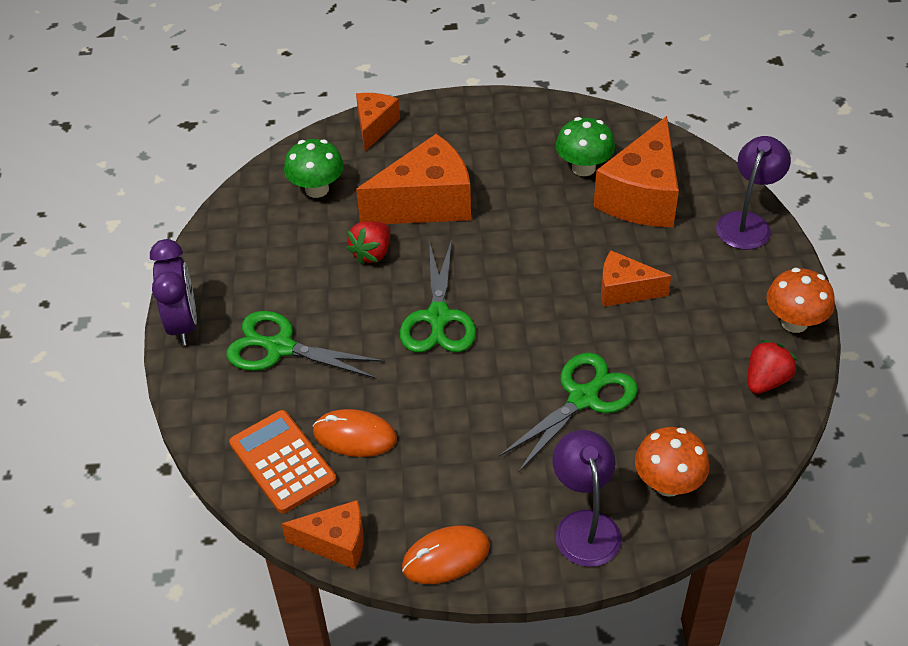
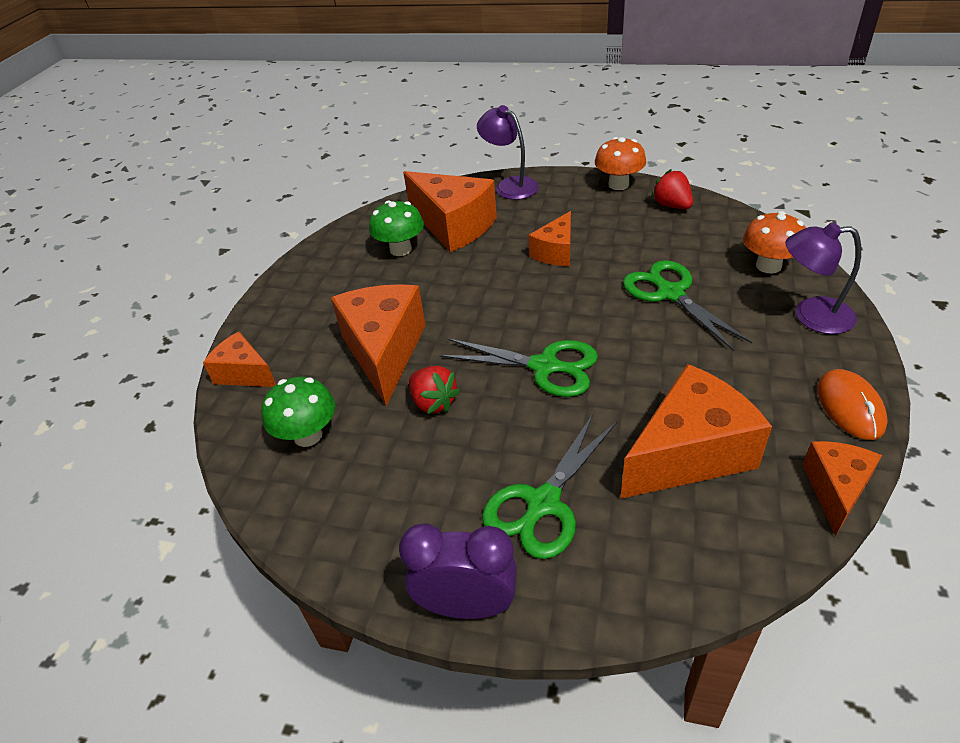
camera: 70 degrees left, 5 degrees down
(282, 462) = (718, 524): orange calculator -> none
(355, 436) = (689, 453): orange mouse -> orange cheese

